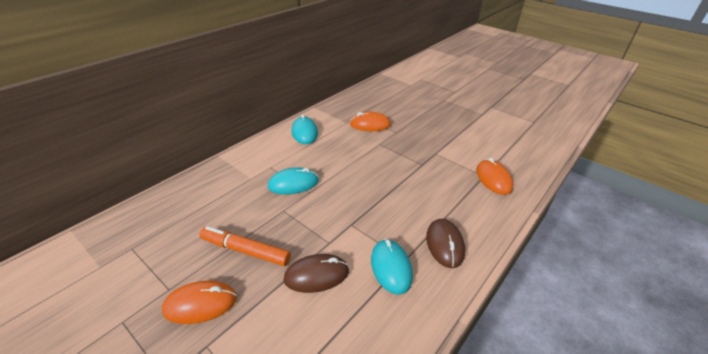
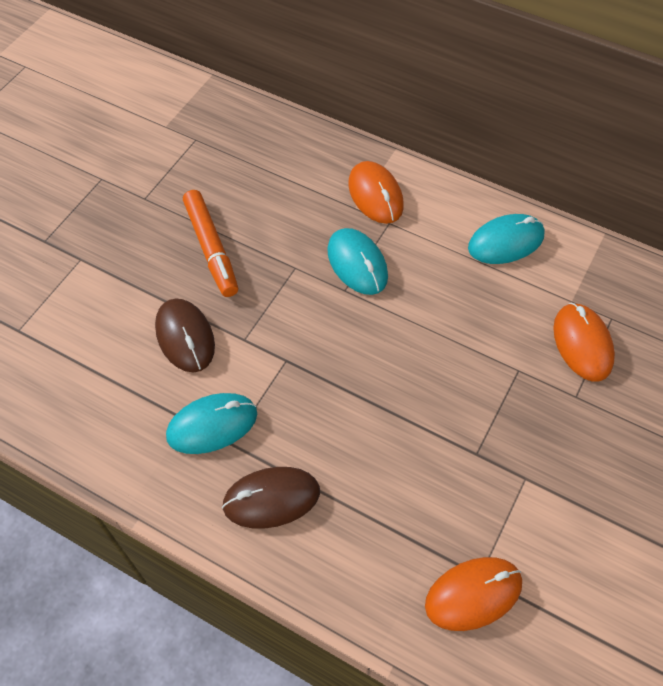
camera: 80 degrees right, 20 degrees up
(200, 304) = (129, 234): orange mouse -> orange mouse (375, 195)
(245, 251) = (211, 248): orange marker -> orange marker turned 150 degrees clockwise

